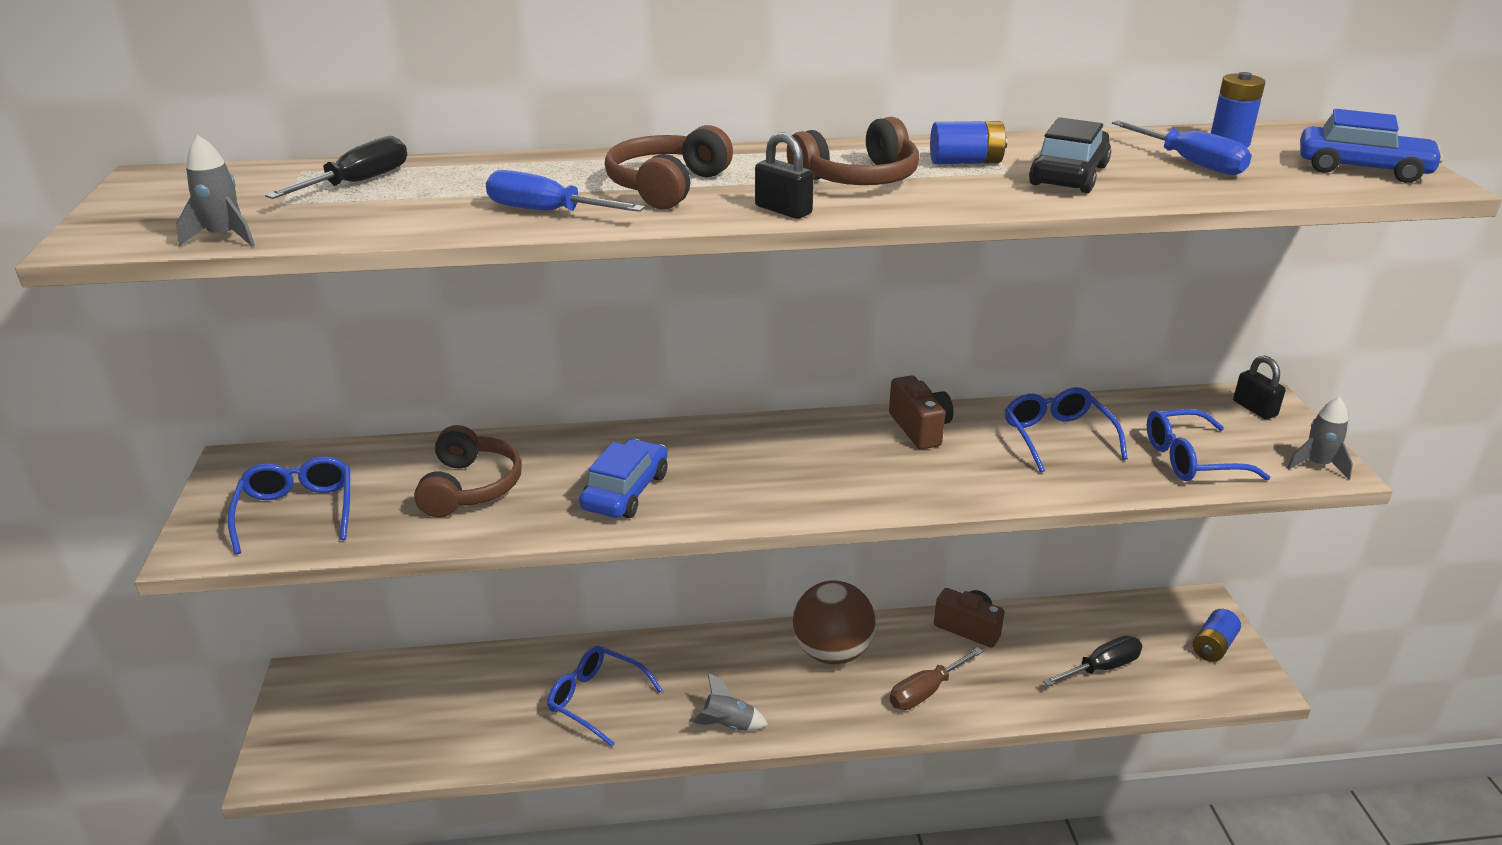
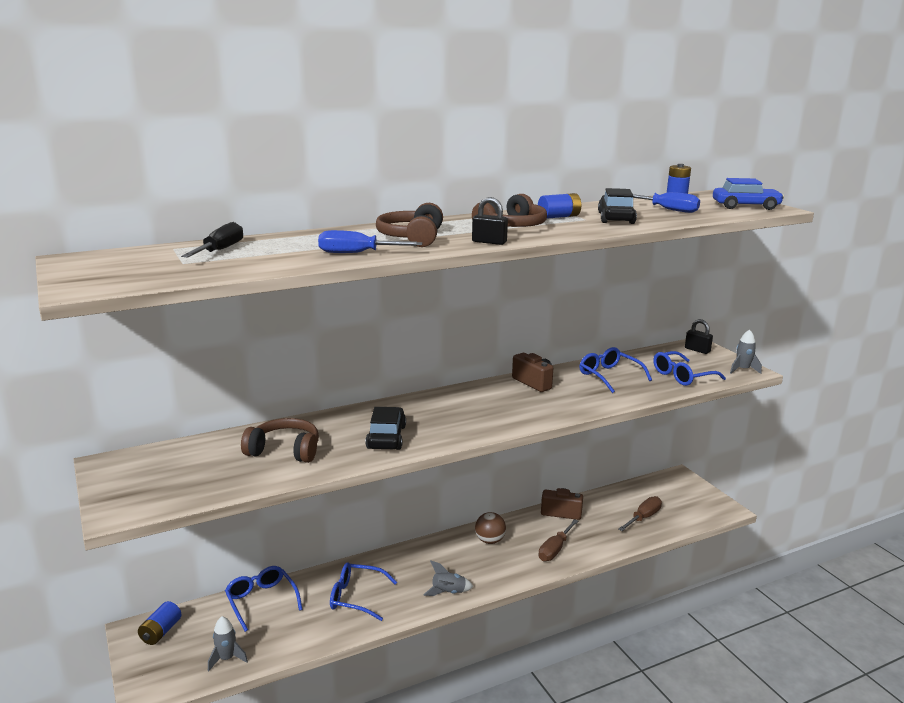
camera: 20 degrees left, 10 degrees down
(225, 237) = (168, 280): grey rocket -> grey rocket (227, 658)
(297, 511) = (174, 482): blue glasses -> blue glasses (261, 601)
(470, 487) = (285, 450): brown headphones -> brown headphones turned 60 degrees counterclockwise
(625, 491) = (386, 437): blue car -> black car
(832, 652) = (490, 540): brown ball -> brown ball, size x0.59
(1102, 668) = (643, 517): black screwdriver -> brown screwdriver
(1213, 646) = (694, 495): blue battery -> blue battery (161, 632)

